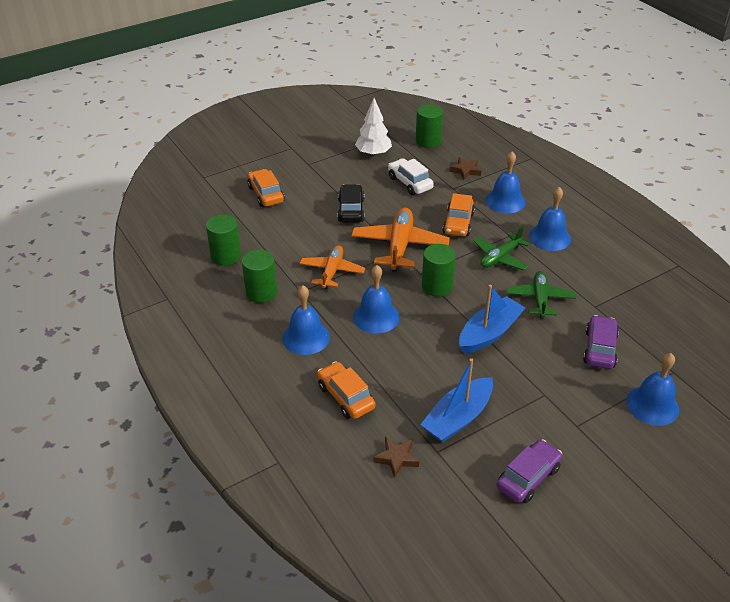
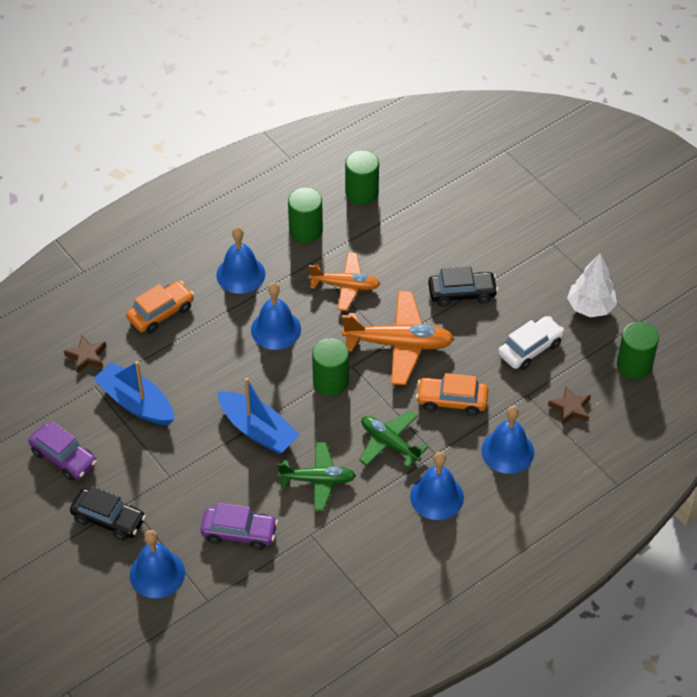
camera: 85 degrees right, 10 degrees up
(266, 194) = (480, 211): orange car -> none
(599, 440) = (109, 519): none -> black car

